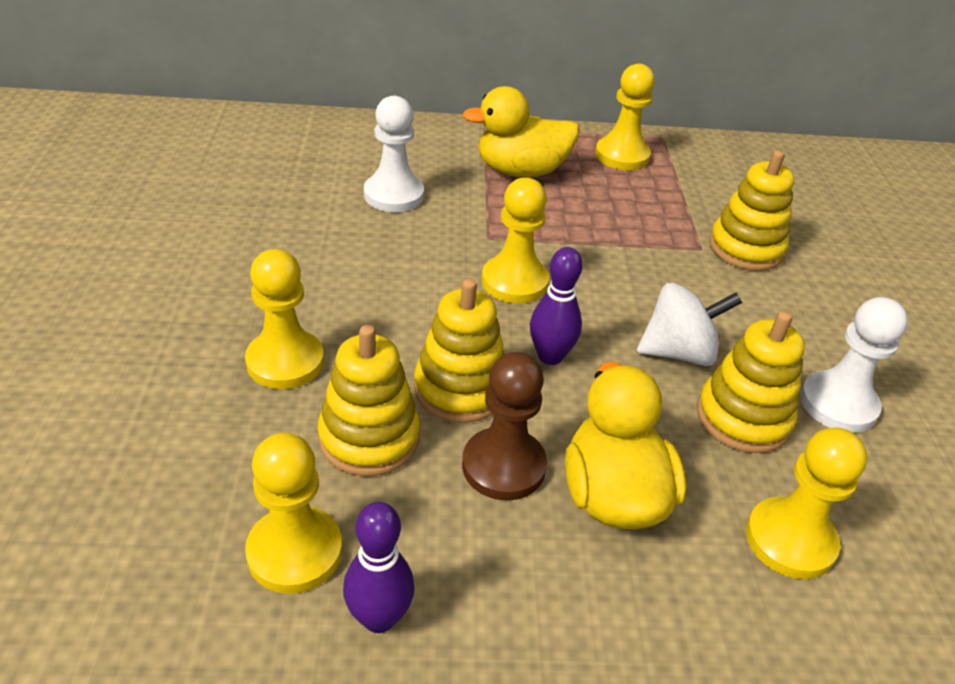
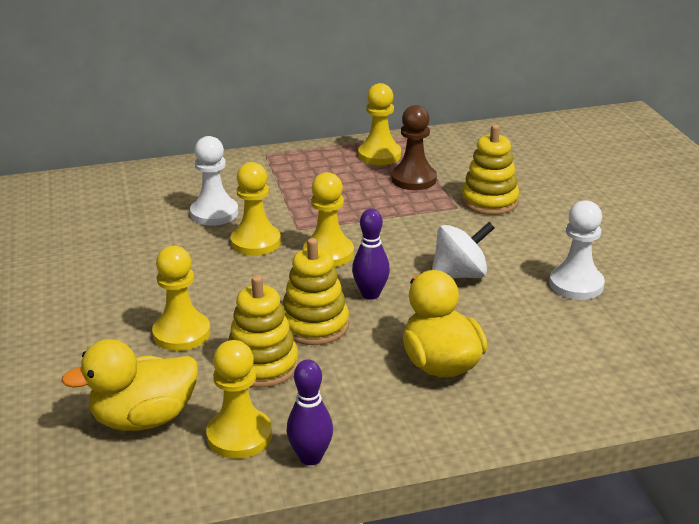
camera: 10 degrees left, 10 degrees down
(503, 466) = (361, 363): brown pawn -> brown pawn (413, 179)
(521, 171) = (306, 179): yellow duck -> yellow duck (144, 419)
(743, 418) = (514, 305): yellow stacking toy -> none
(790, 540) = (562, 365): yellow pawn -> yellow pawn (256, 242)

